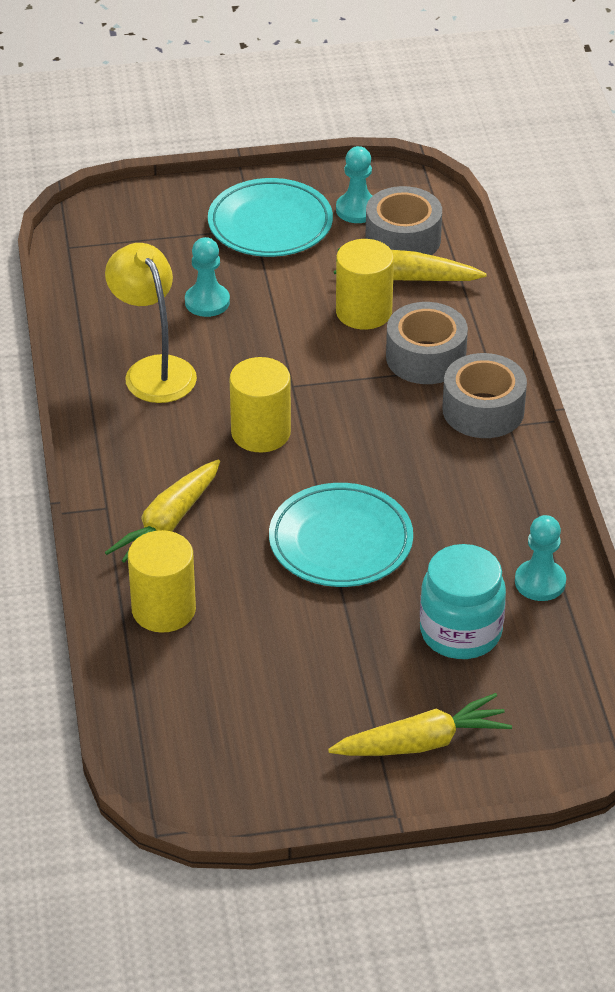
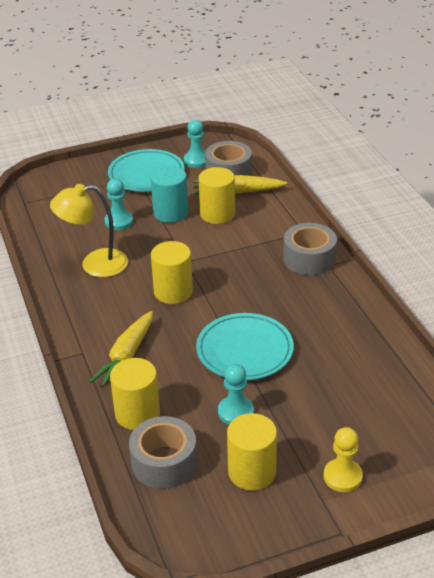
camera: 10 degrees left, 5 degrees down
(154, 370) = (94, 264): yellow lamp -> yellow lamp turned 60 degrees counterclockwise
(291, 298) = (170, 213): none -> turquoise cylinder
(299, 715) = (252, 472): none -> yellow cylinder
(422, 742) = (342, 476): yellow carrot -> yellow pawn
(425, 357) = (263, 234): grey tape -> grey tape (164, 462)
(460, 632) = (343, 397): turquoise jar -> none
(540, 582) = (382, 356): turquoise pawn -> turquoise pawn (235, 412)

